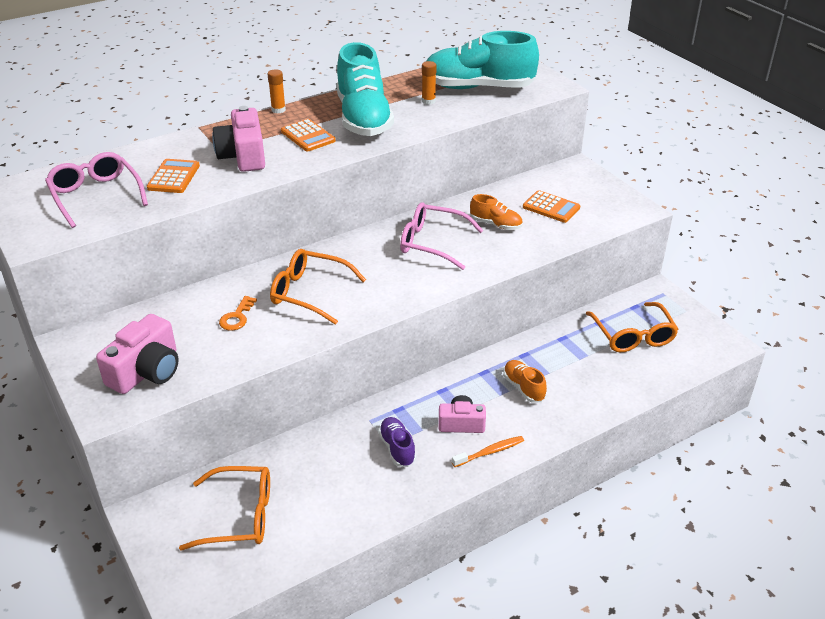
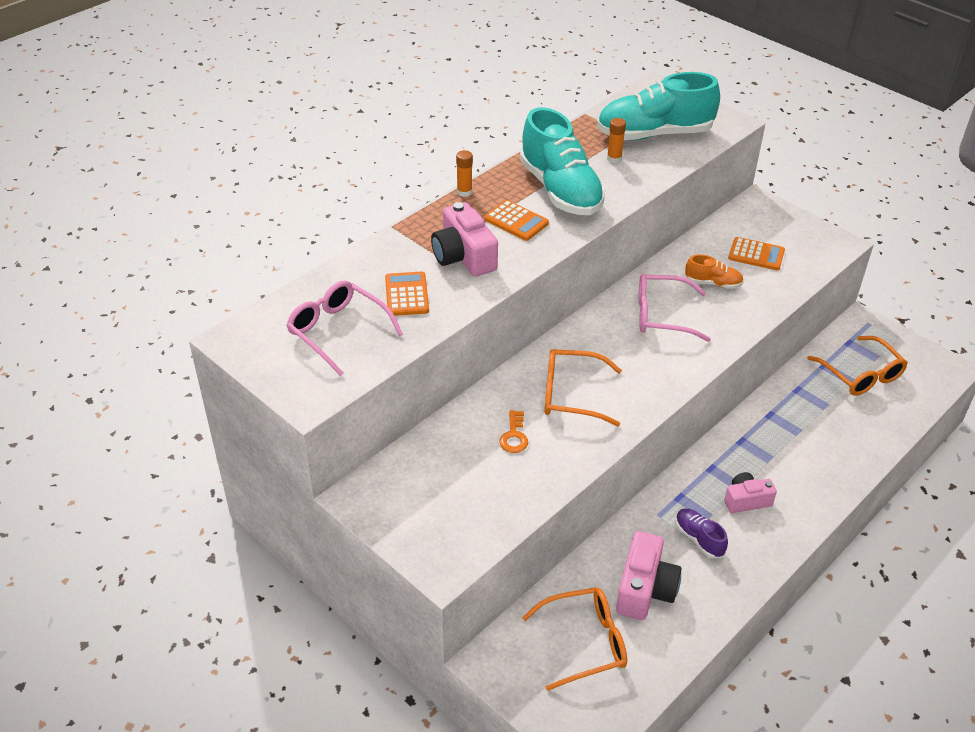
camera: 15 degrees left, 5 degrees up
(146, 371) = (458, 515): pink camera -> pink camera (645, 589)
(490, 452) = (787, 525): orange toothbrush -> none
(523, 388) = (786, 450): orange shoe -> none

